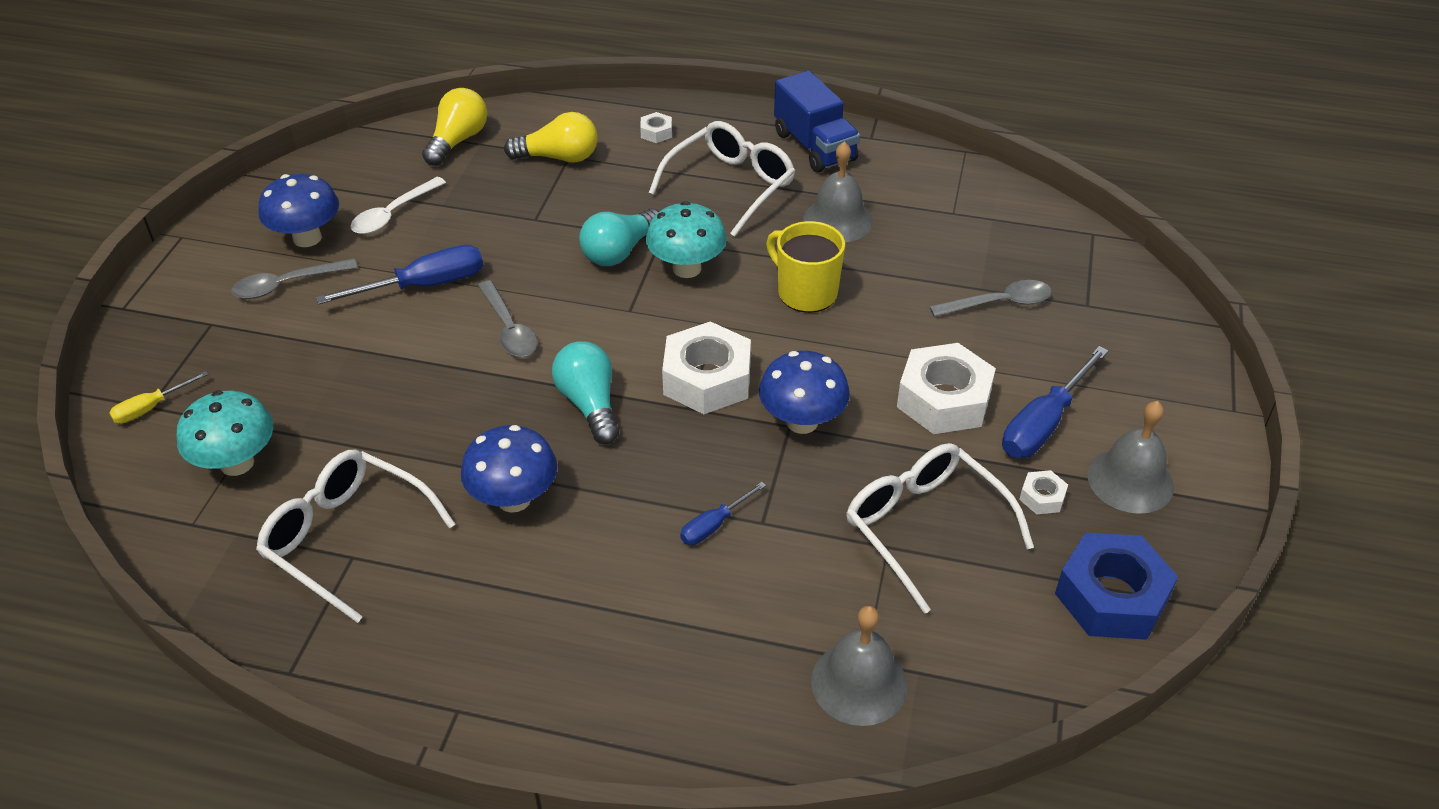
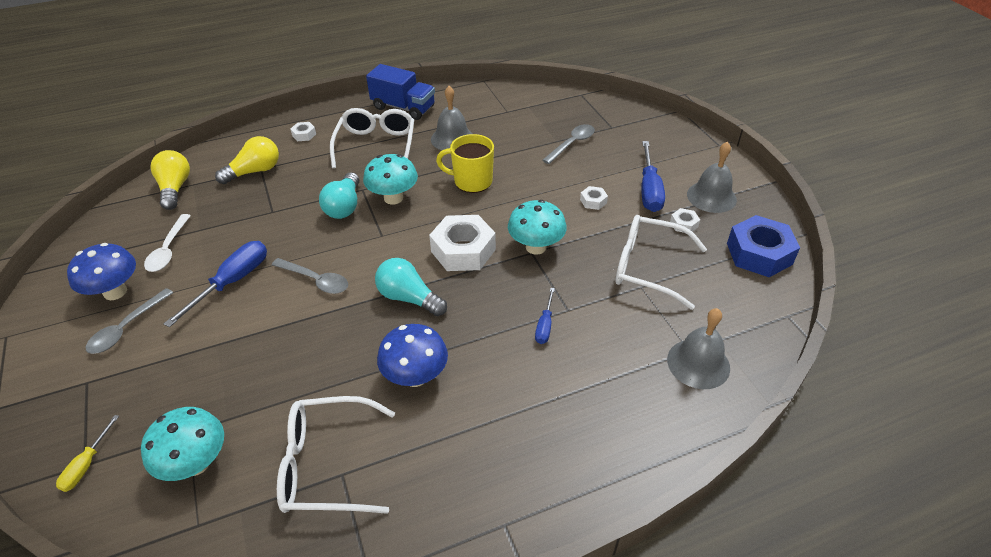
camera: 35 degrees left, 0 degrees up
(802, 422) = (536, 247): blue mushroom -> turquoise mushroom
(943, 399) = (593, 201): white nut -> white nut, size x0.45

